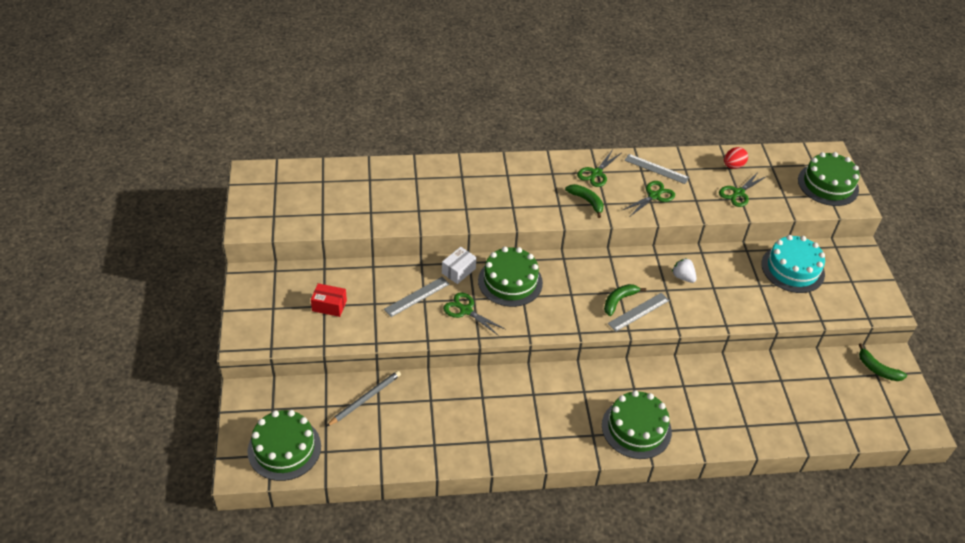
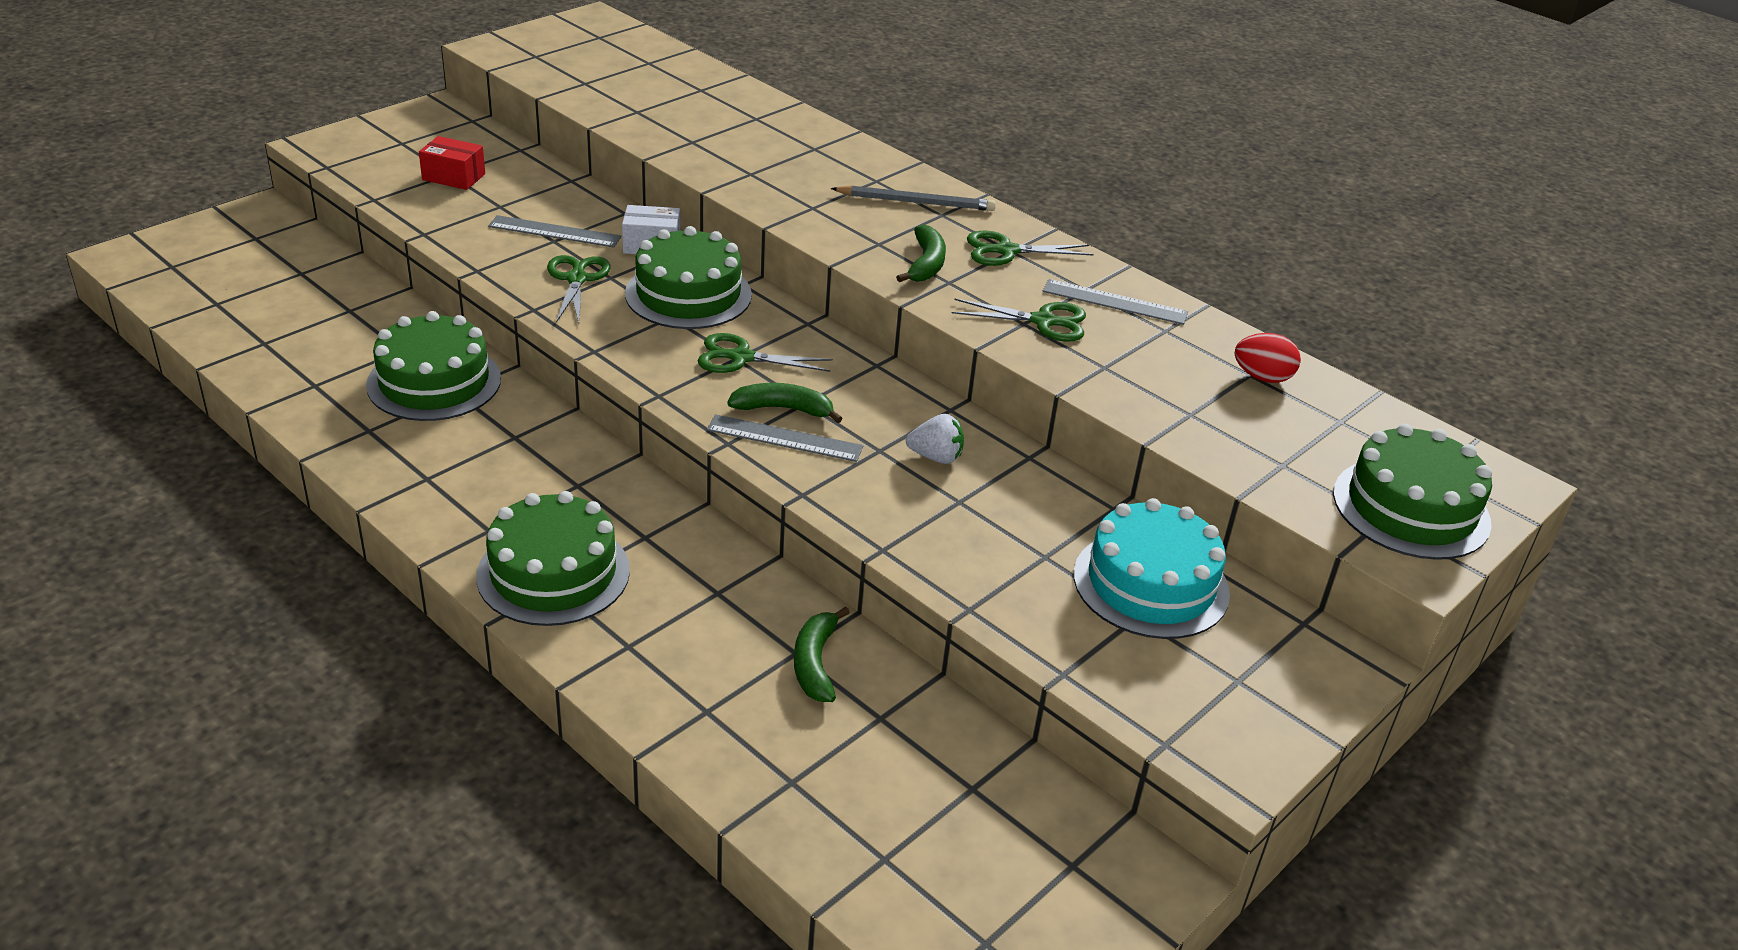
camera: 50 degrees right, 10 degrees down
(284, 448) = (192, 272): green cake -> green cake (434, 382)
(329, 306) = (453, 177): red box -> red box turned 45 degrees counterclockwise
(365, 399) = (345, 297): grey pencil -> grey pencil (915, 202)
(656, 169) = (1114, 302): grey ruler -> grey ruler turned 60 degrees counterclockwise
(683, 277) = (935, 457): white strawberry -> white strawberry turned 90 degrees clockwise
(738, 193) = (1200, 407): green scissors -> green scissors (741, 357)
(877, 369) = (1090, 861): green banana -> green banana (815, 663)

